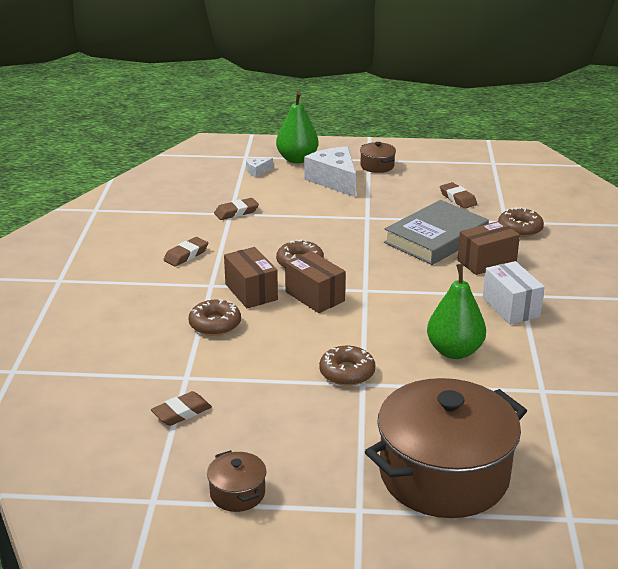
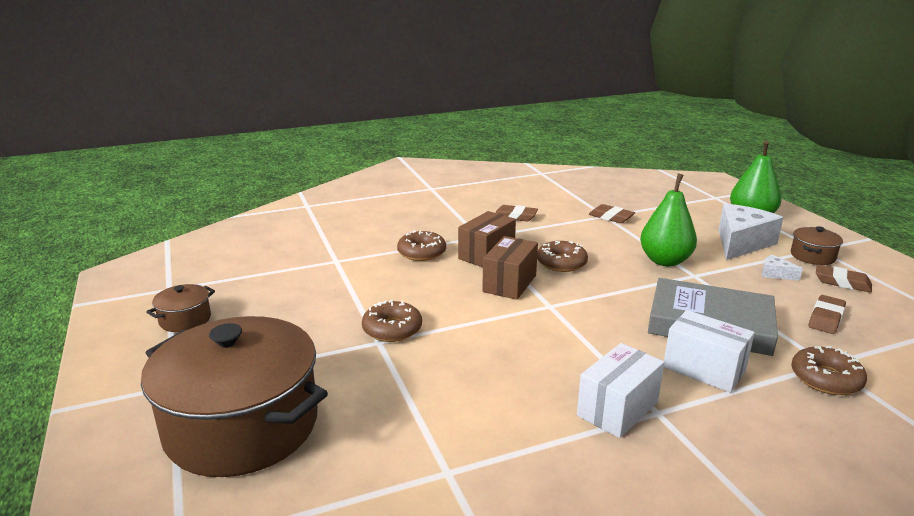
camera: 65 degrees right, 5 degrees down
(181, 412) = (286, 271): brown eraser -> brown eraser (842, 282)
(257, 171) = (697, 208): white cheese -> white cheese (775, 274)
(454, 351) = (481, 385): green pear -> green pear (665, 261)
(486, 262) = (704, 369): brown box -> white box

